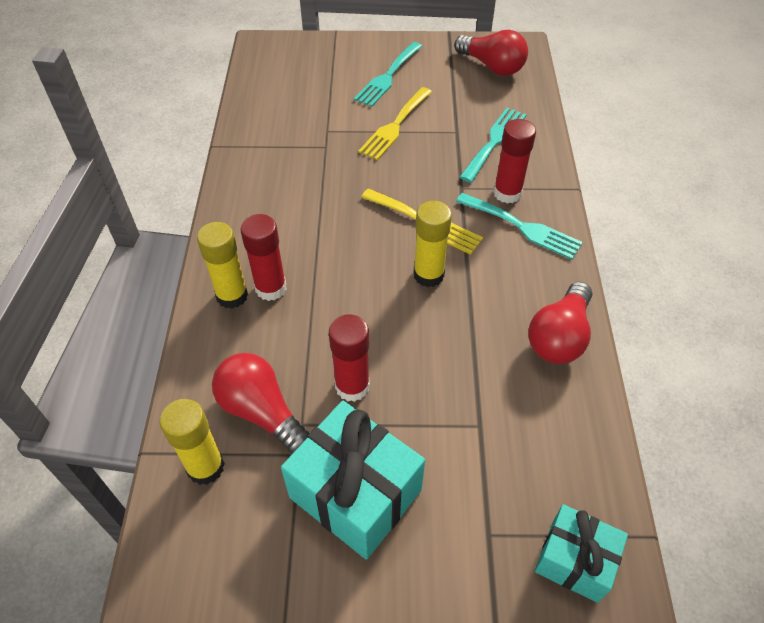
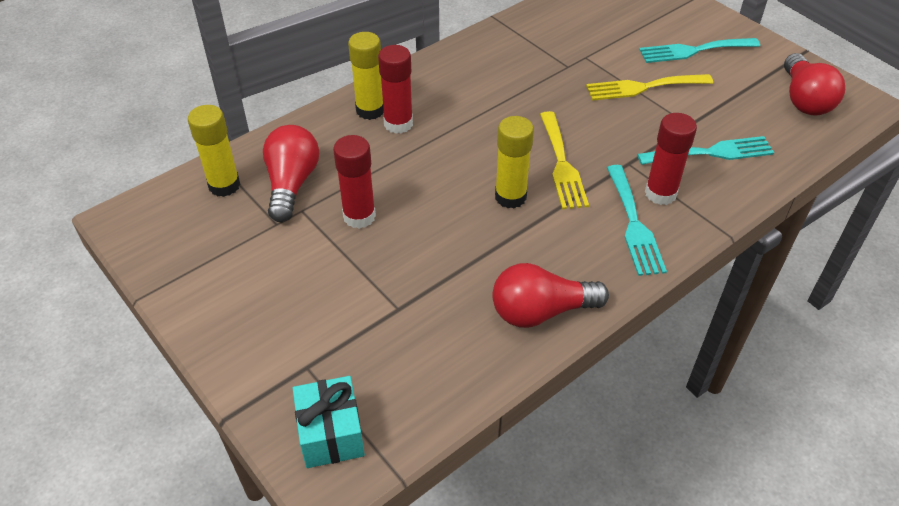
camera: 50 degrees right, 5 degrees down
(355, 493) = (272, 271): turquoise gift -> none

